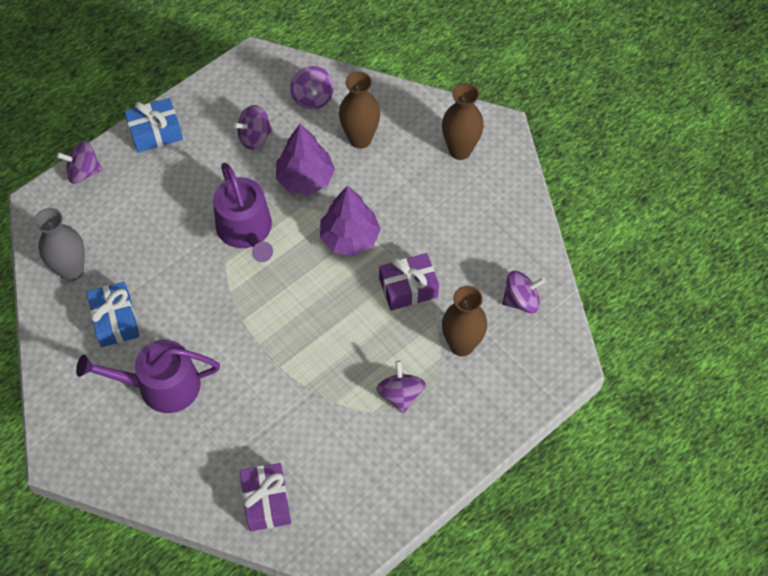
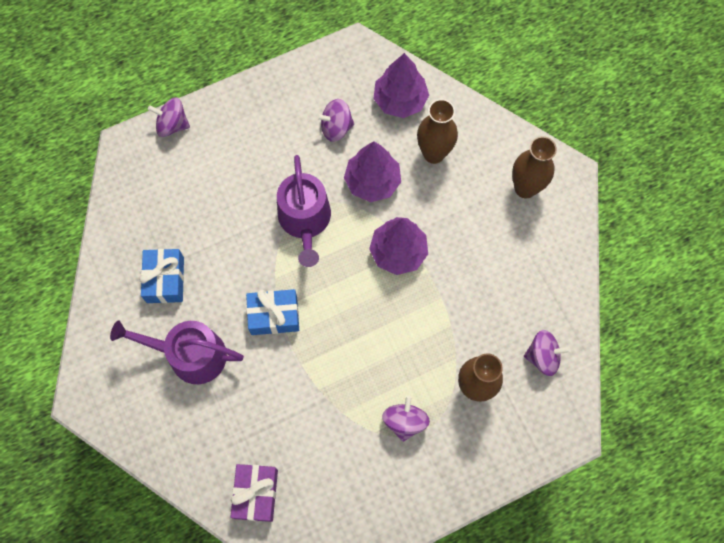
camera: 15 degrees right, 10 degrees up
(72, 270) = (138, 220): grey vase -> none
(155, 132) = (247, 101): blue gift -> blue gift (274, 315)
(313, 98) = (400, 100): purple spinning top -> purple tree
(408, 288) = (440, 316): purple gift -> none

